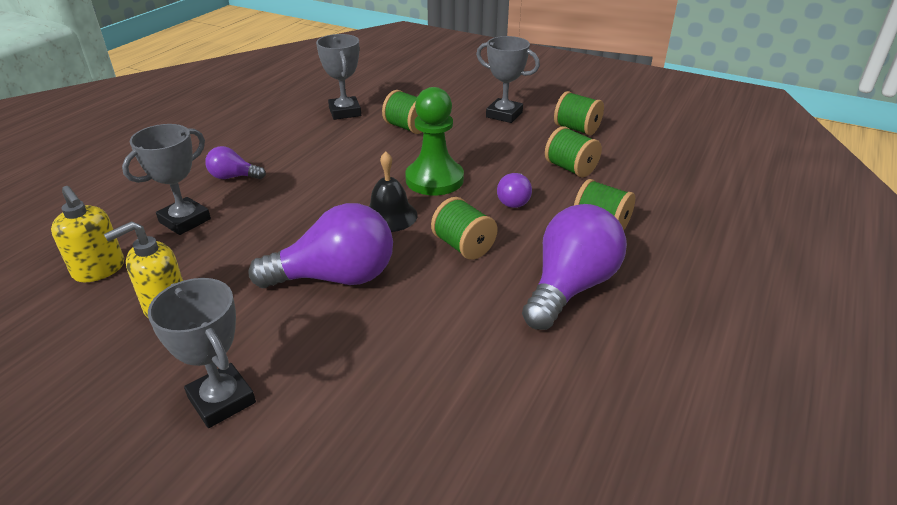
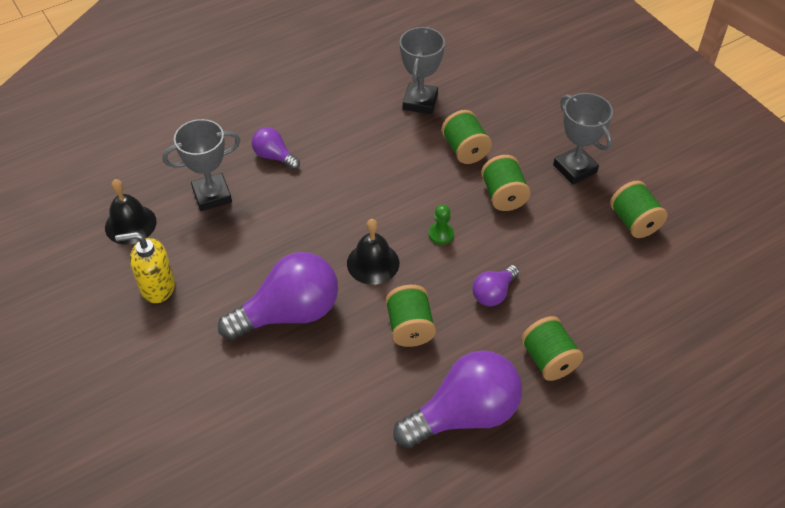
camera: 30 degrees right, 15 degrees up
(99, 270) = (130, 224): yellow soap dispenser -> black bell
(221, 400) = (153, 390): grey trophy -> none
(336, 277) = (289, 313): purple light bulb -> purple light bulb turned 45 degrees counterclockwise
(434, 179) = (441, 234): green pawn -> green pawn, size x0.43
(570, 168) = (580, 276): green spool -> green spool (503, 195)

